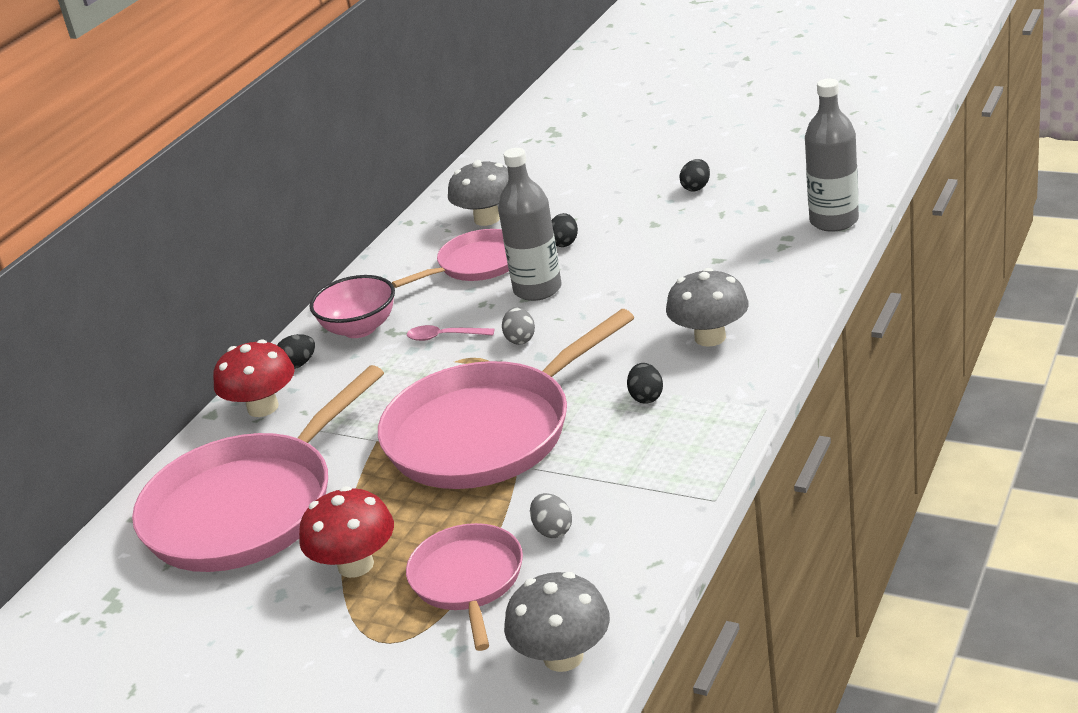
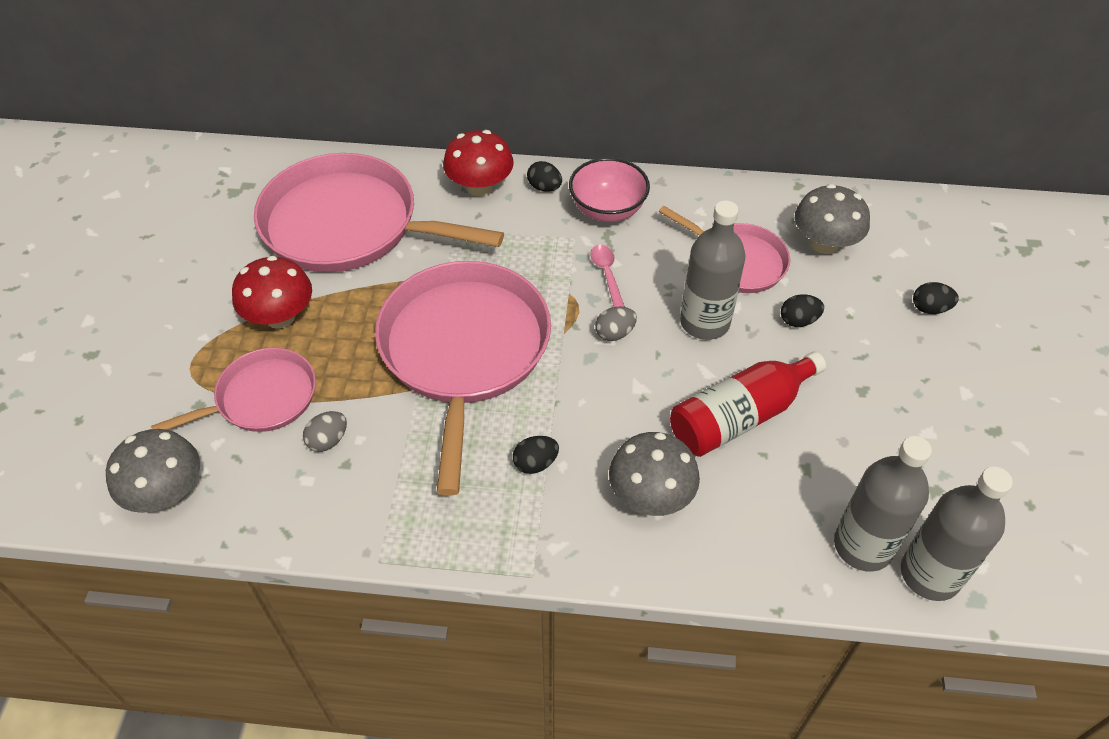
camera: 65 degrees right, 20 degrees up
(487, 432) = (464, 351): pink pan -> pink pan turned 60 degrees clockwise
(650, 284) = (740, 416): none -> red bottle
(696, 187) = (956, 412): black egg -> black egg (930, 308)
(799, 245) = (863, 546): none -> grey bottle

